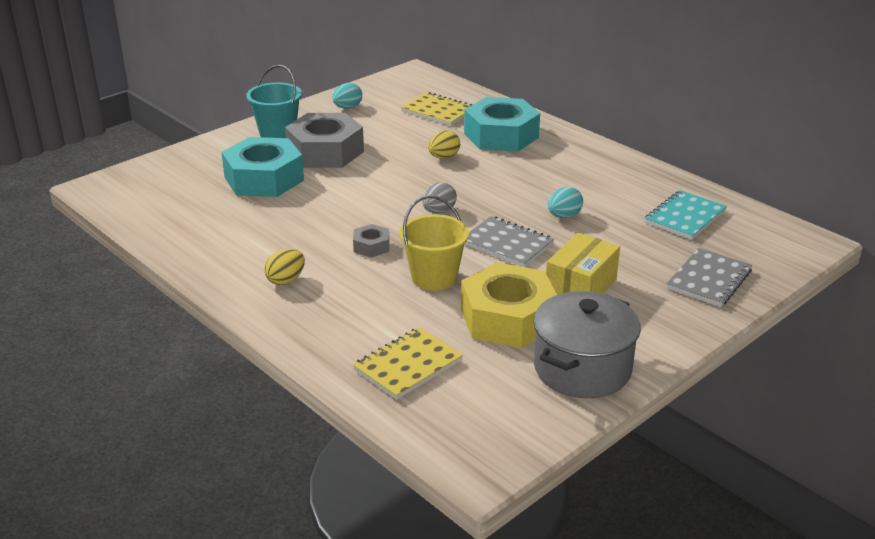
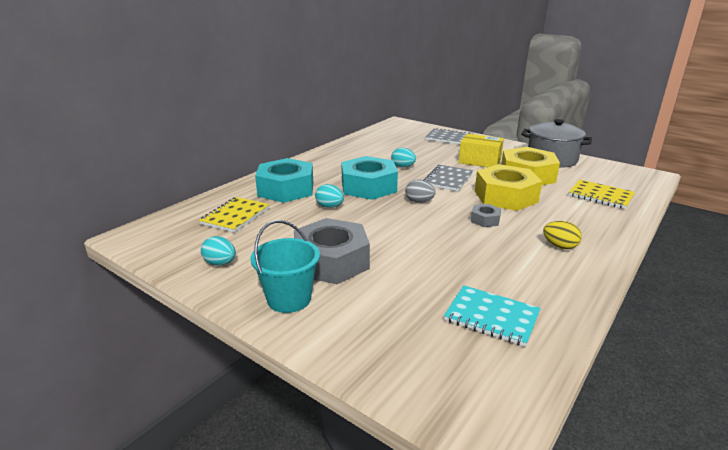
camera: 100 degrees left, 5 degrees down
(264, 179) = (402, 287): turquoise nut -> turquoise nut (368, 186)
(434, 278) = (505, 196): yellow bucket -> yellow nut
(443, 157) = (329, 207): yellow egg -> turquoise egg
(685, 217) = (387, 142): turquoise notebook -> turquoise notebook (491, 317)

